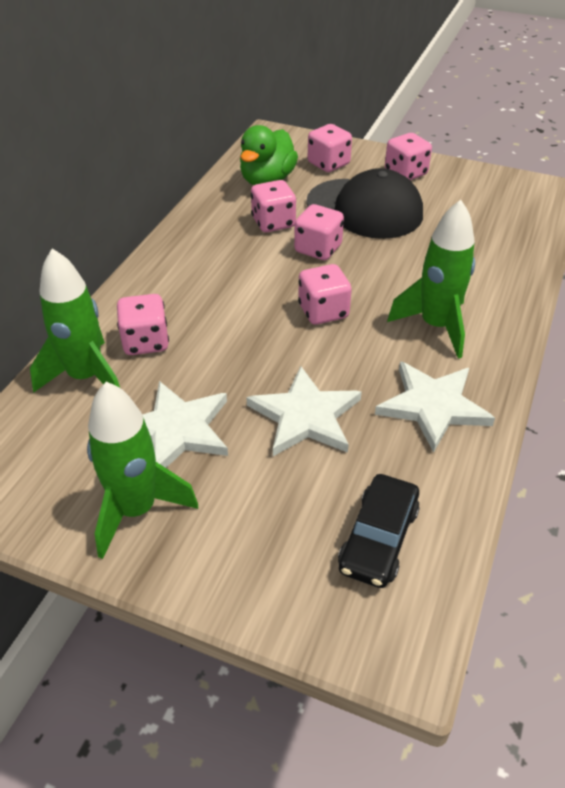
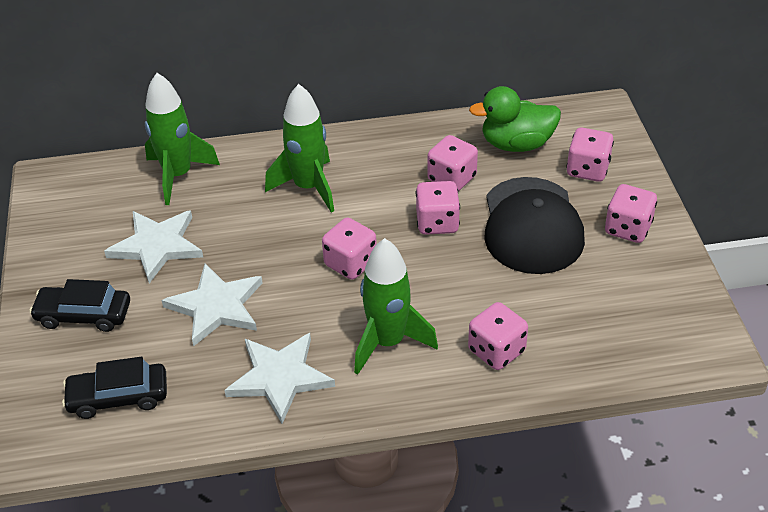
camera: 60 degrees right, 0 degrees up
(136, 509) = (74, 263): green rocket -> green rocket (308, 187)
(145, 342) = (236, 184): pink dice -> pink dice (496, 351)
(229, 528) = (84, 315): none -> black car

